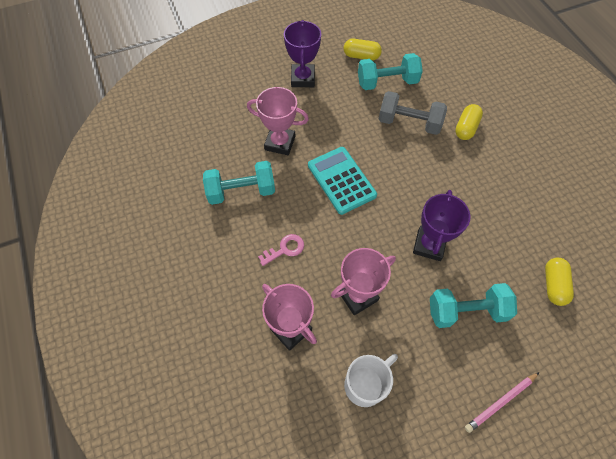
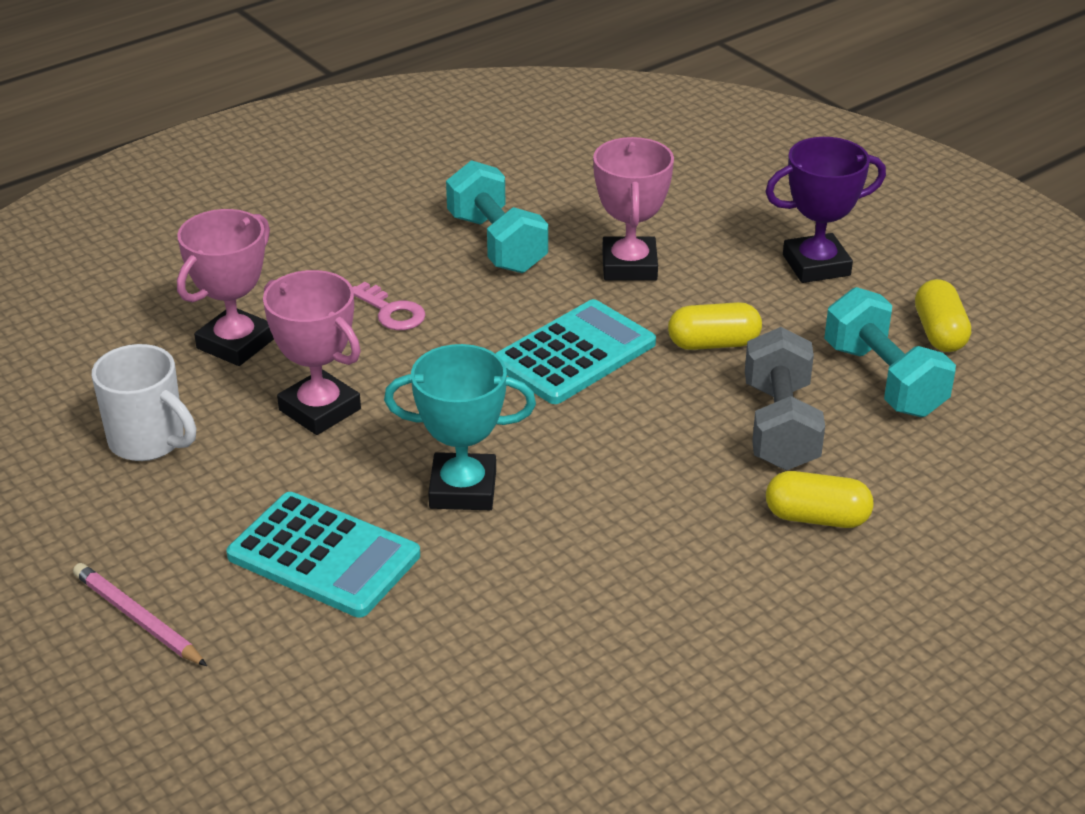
camera: 75 degrees right, 25 degrees down
(429, 245) = (463, 489): purple trophy -> turquoise trophy
(466, 311) = (324, 556): turquoise dumbbell -> turquoise calculator
(553, 285) = (424, 692): yellow capsule -> yellow capsule (713, 344)

